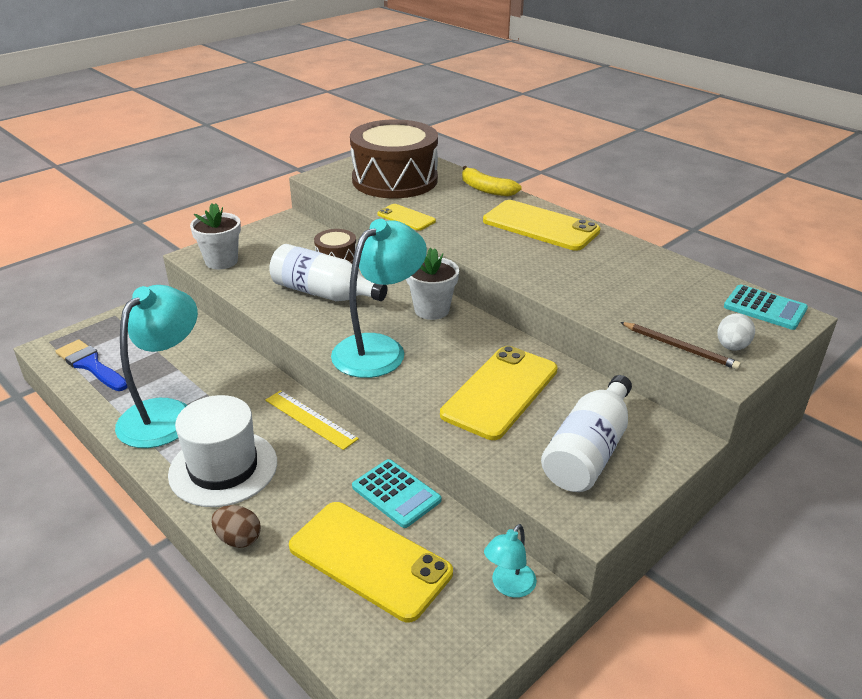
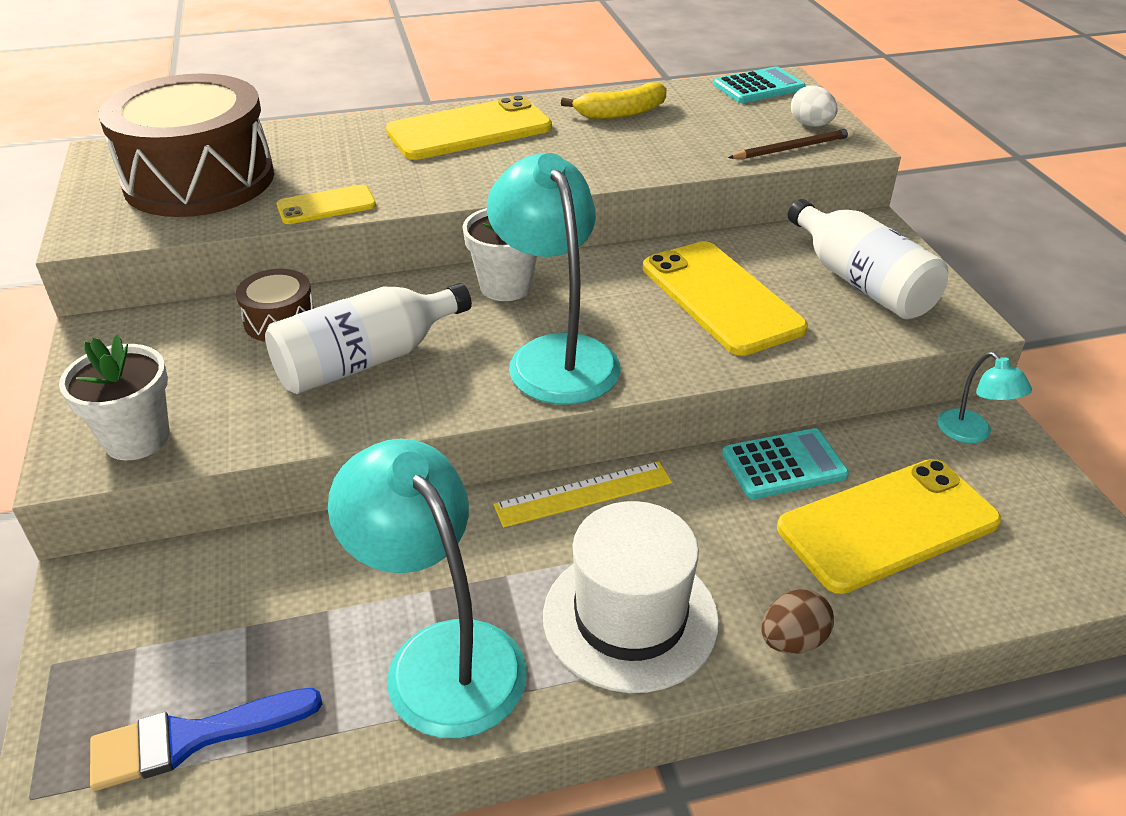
camera: 60 degrees left, 5 degrees up
(486, 189) = (329, 130): yellow banana -> yellow banana (621, 113)

